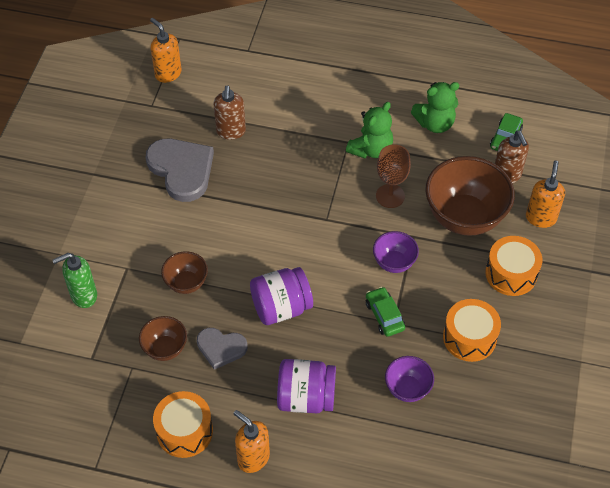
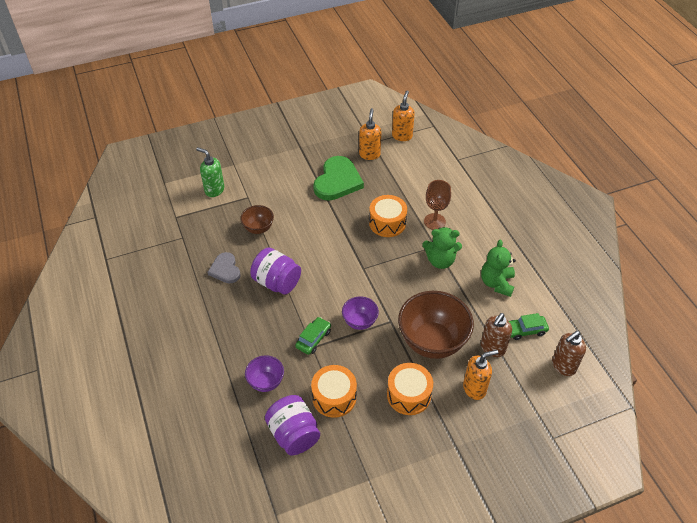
camera: 55 degrees right, 5 degrees down
(165, 349) = (205, 245): brown bowl -> none
(181, 170) = (337, 181): grey heart -> green heart
(184, 431) = (156, 285): orange drum -> orange drum (387, 223)
(231, 131) = (387, 186): brown soap dispenser -> brown soap dispenser (563, 366)
(253, 458) = (159, 327): orange soap dispenser -> orange soap dispenser (369, 154)
(306, 398) = (220, 331): purple jar -> purple jar (294, 434)
(390, 196) = (412, 291): brown goblet -> brown goblet (434, 221)
(435, 124) = (496, 283): green teddy bear -> green teddy bear turned 60 degrees clockwise

